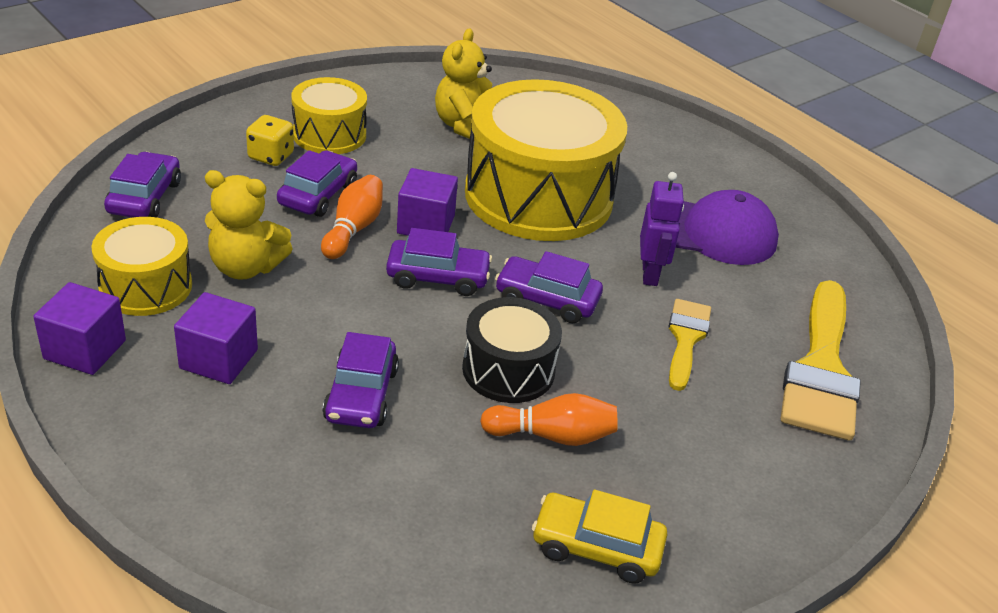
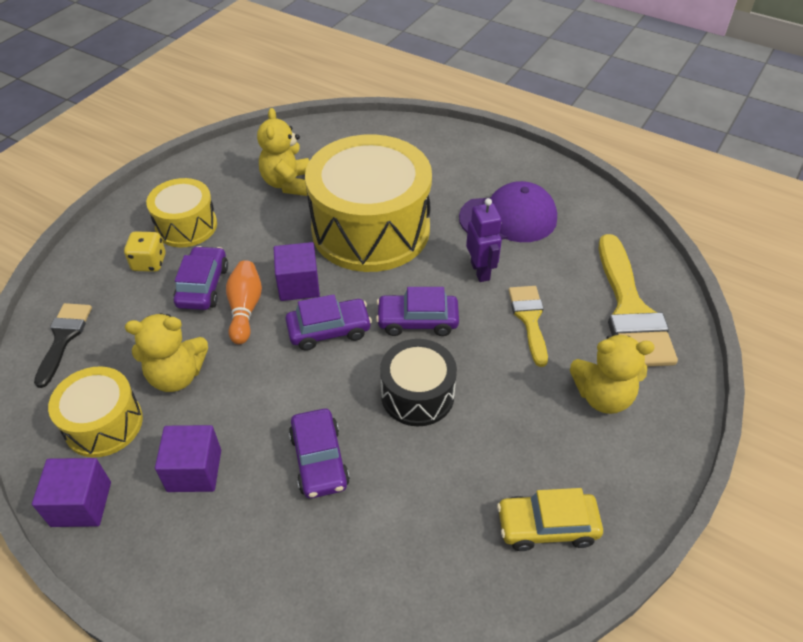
camera: 15 degrees left, 10 degrees up
(145, 197) = (63, 338): purple car -> black brush
(552, 435) = (474, 441): orange bowling pin -> none
(738, 443) = (603, 396): none -> yellow teddy bear

